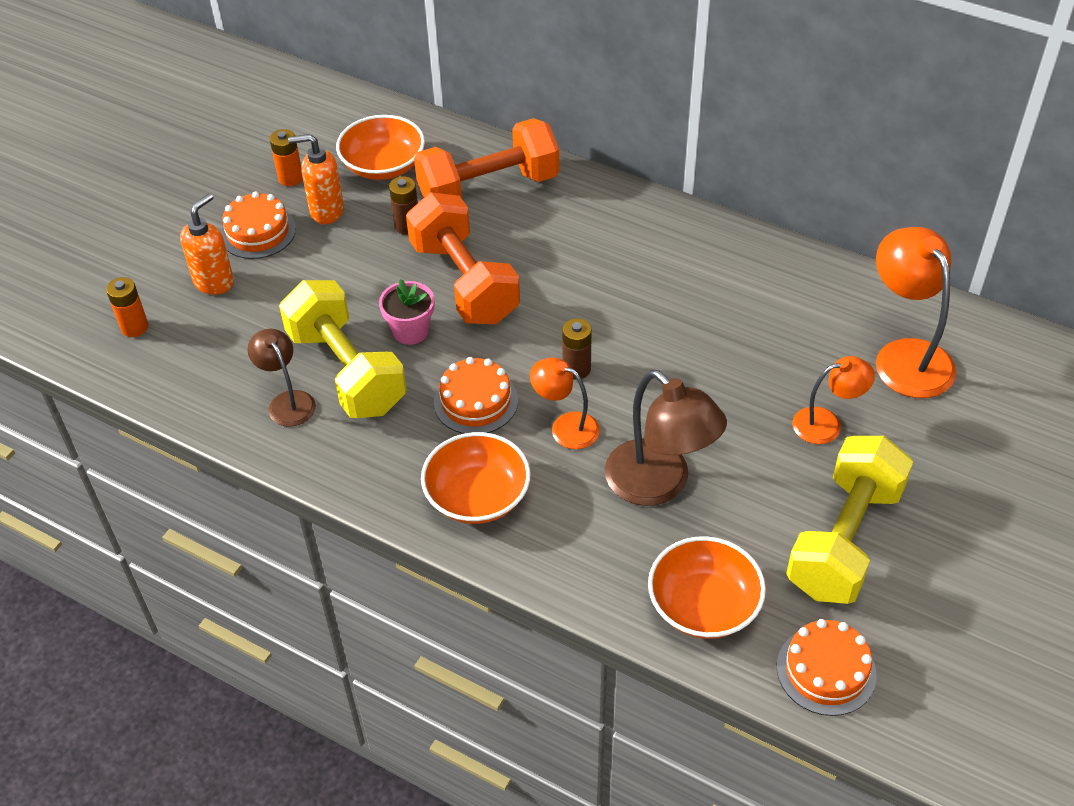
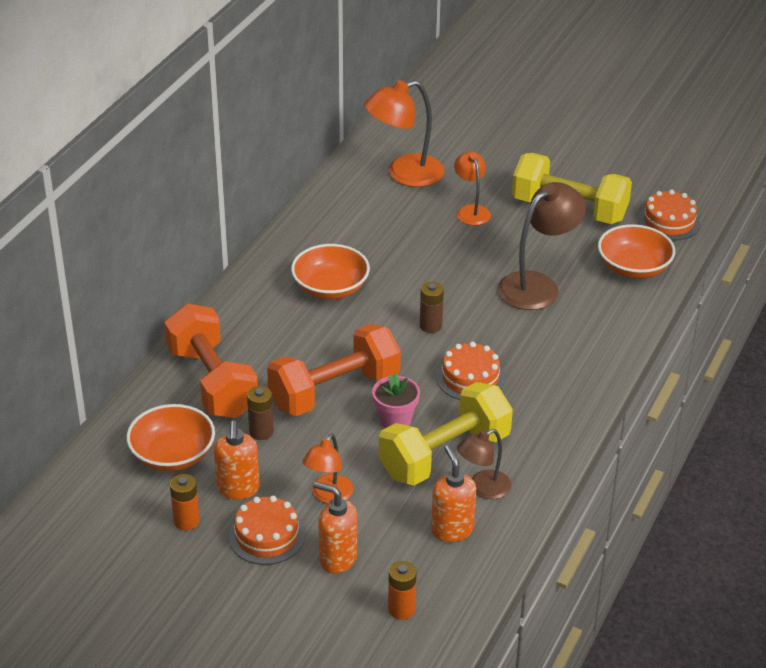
camera: 95 degrees left, 10 degrees down
(232, 371) = (452, 529): none -> orange soap dispenser
(477, 496) = (563, 372): orange bowl -> orange bowl (330, 288)
(565, 427) = (490, 330): orange lamp -> orange lamp (328, 495)

